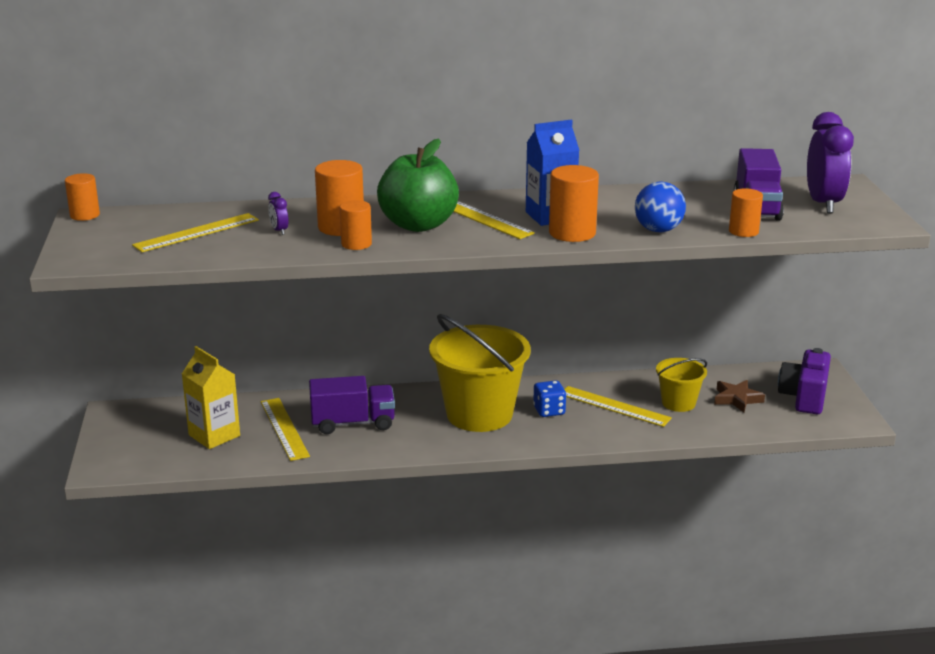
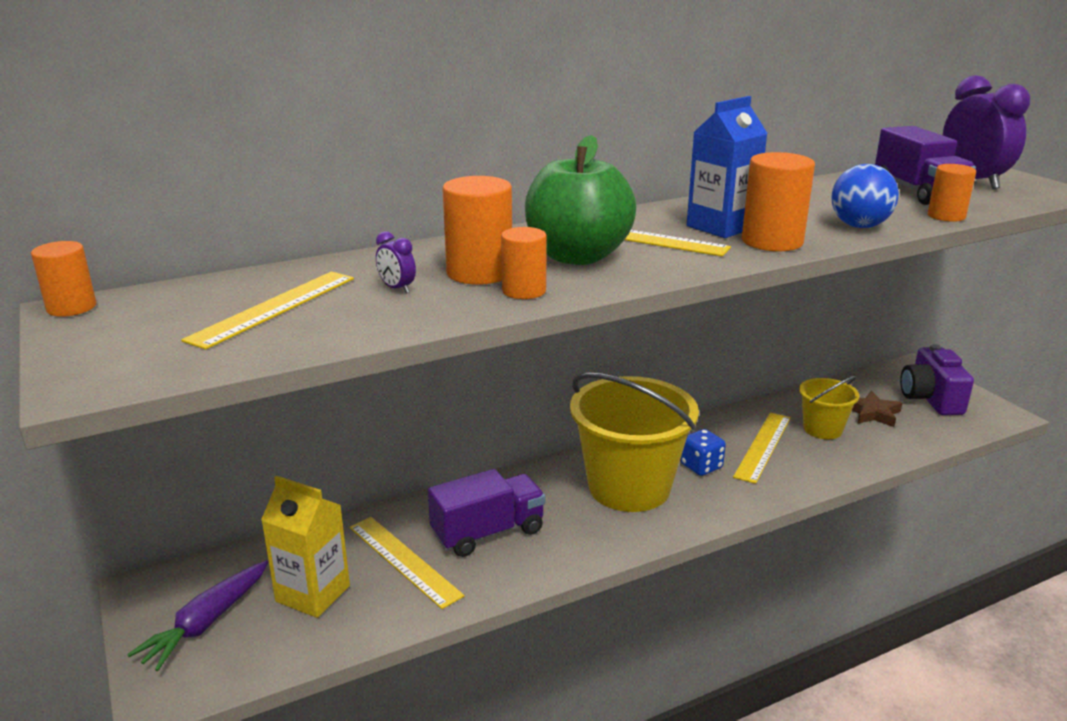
camera: 20 degrees left, 0 degrees up
(141, 438) = (206, 623): none -> purple carrot
(614, 406) = (763, 446): yellow ruler -> yellow ruler turned 75 degrees counterclockwise

